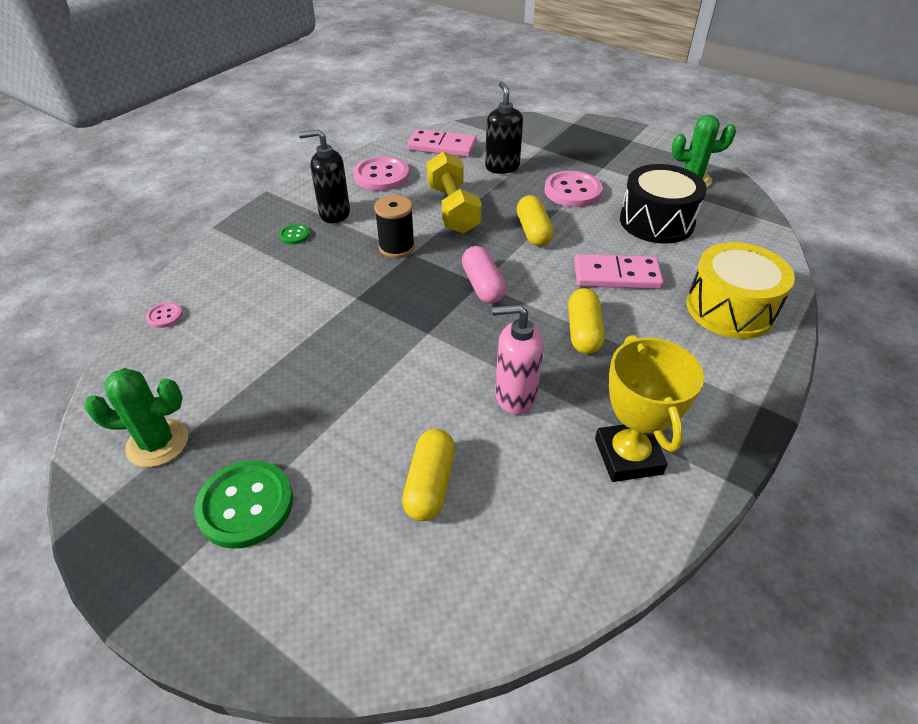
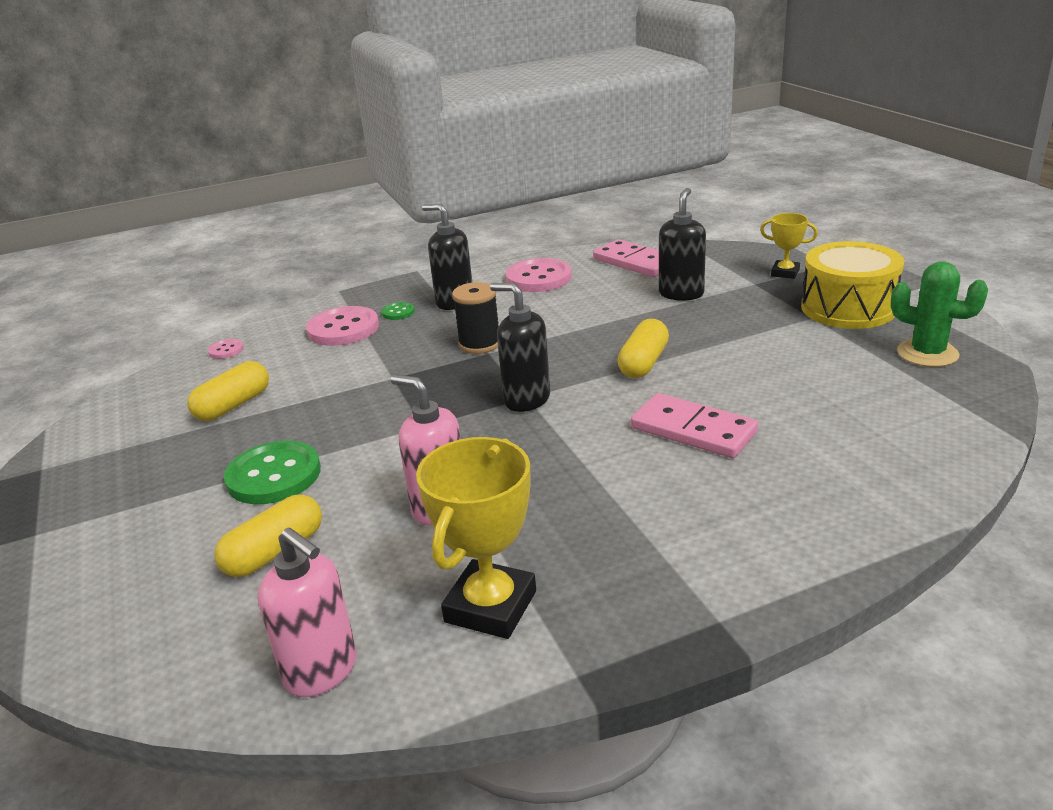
camera: 35 degrees right, 15 degrees down
(157, 443) = (118, 441): green cactus -> none
(245, 505) = (123, 509): green button -> green button (274, 475)
(453, 209) = (578, 322): yellow dumbbell -> none
(483, 285) = (526, 399): pink capsule -> black soap dispenser
(553, 135) = (785, 273): none -> yellow trophy
(571, 559) = (322, 671): none -> pink soap dispenser
(572, 191) = (741, 334): pink button -> pink button (343, 329)
(583, 332) = (584, 473): yellow capsule -> yellow capsule (233, 405)
(656, 221) = (816, 388): black drum -> none
(730, 309) = (806, 506): yellow drum -> yellow drum (848, 308)

